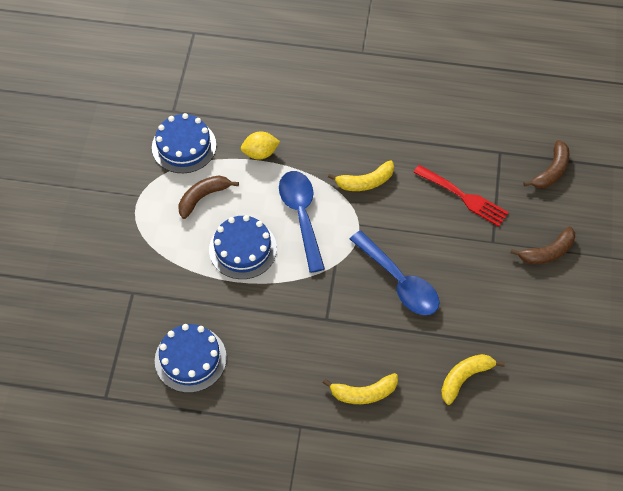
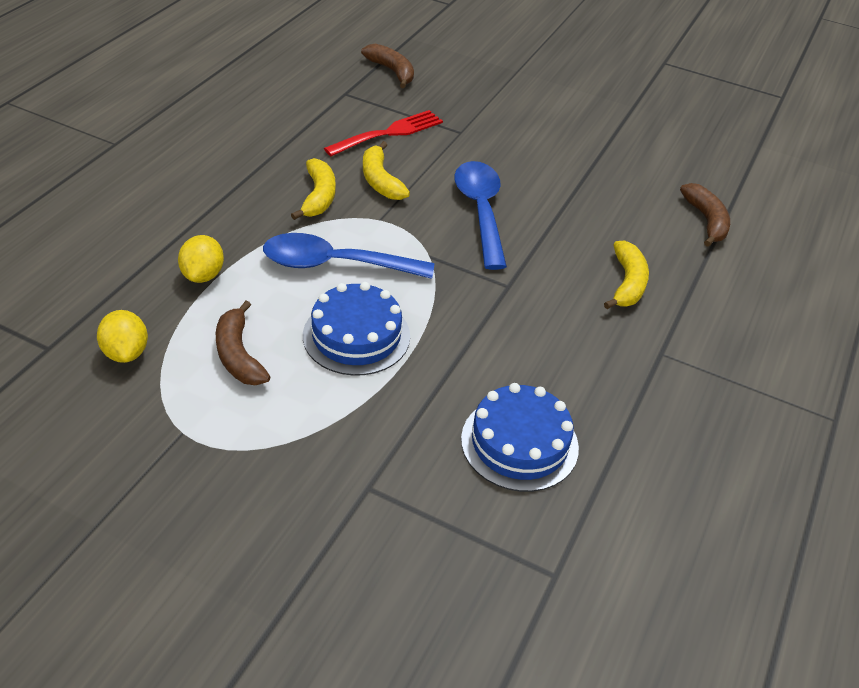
camera: 75 degrees left, 15 degrees down
(184, 146) = (126, 352): blue cake -> yellow lemon
(399, 282) = (480, 211): blue spoon -> blue spoon turned 75 degrees counterclockwise
(464, 378) = (629, 201): yellow banana -> yellow banana (380, 181)
(547, 252) = (492, 103): brown banana -> brown banana (706, 221)

